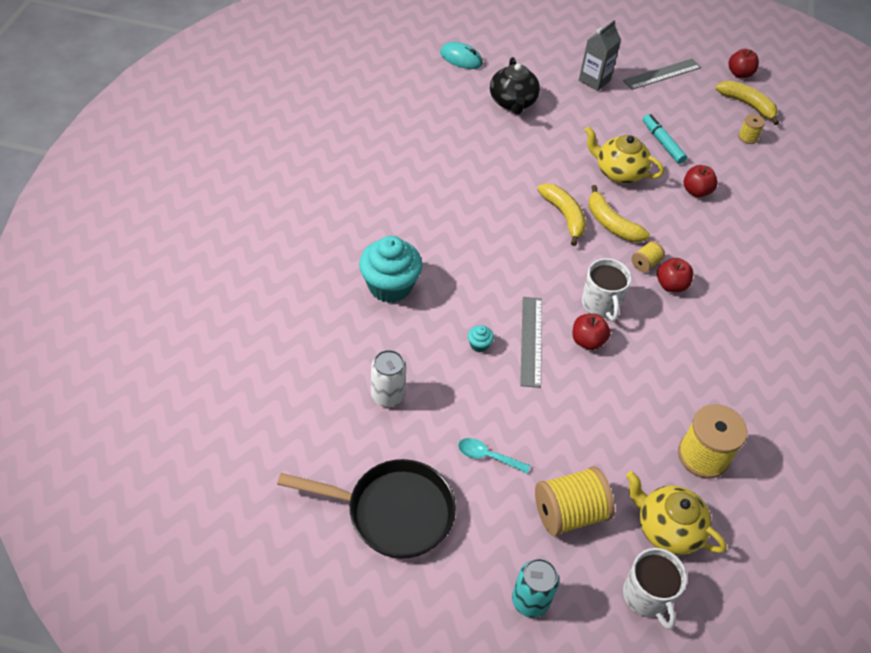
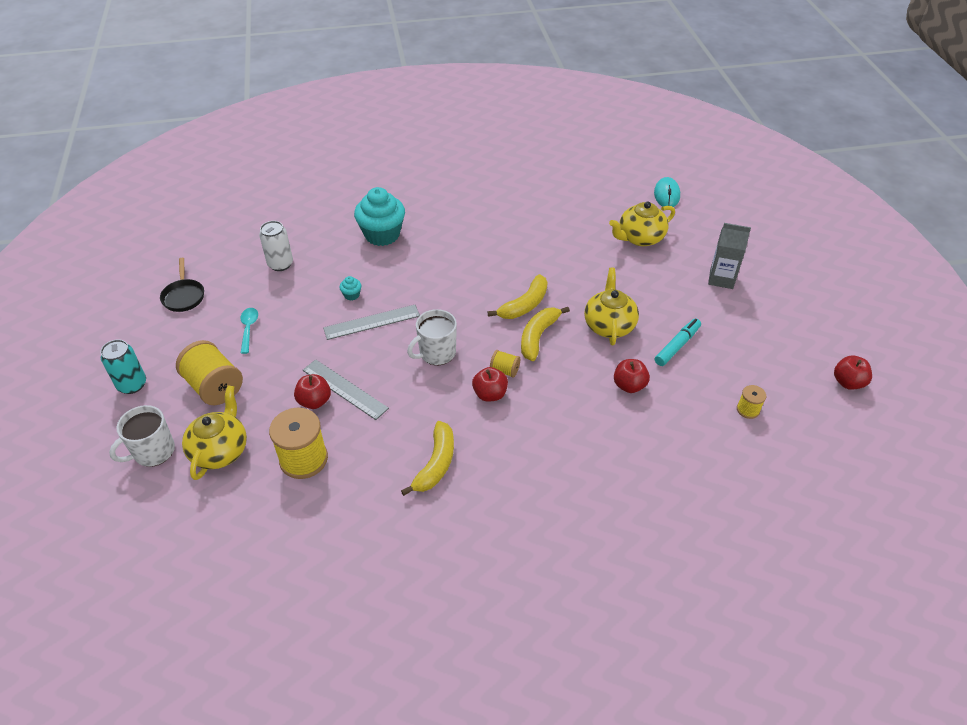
camera: 70 degrees right, 5 degrees down
(393, 512) = (184, 296): black pan -> black pan, size x0.56
(512, 102) = (640, 238): black teapot -> yellow teapot
(587, 341) = (391, 355): red apple -> red apple (314, 401)
(662, 74) = (781, 322): grey ruler -> grey ruler (345, 389)
(747, 105) = (801, 399): yellow banana -> yellow banana (436, 464)

